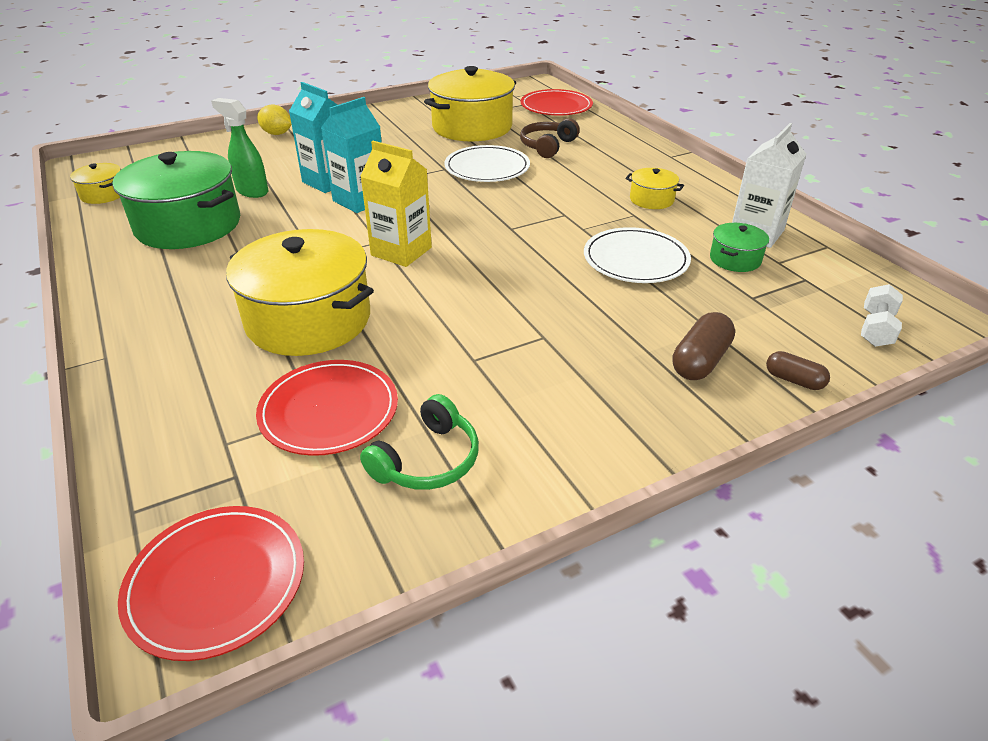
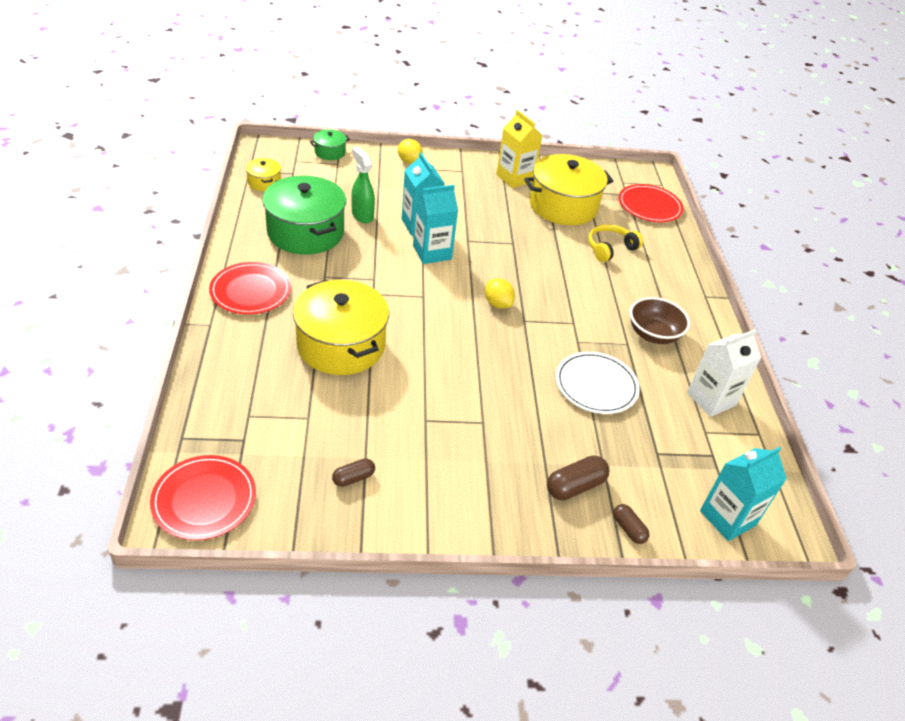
camera: 20 degrees right, 5 degrees up
(329, 410) = (317, 419): red plate -> red plate (250, 291)
(401, 251) = (433, 311): yellow carton -> yellow carton (514, 178)
(427, 460) = (353, 478): green headphones -> brown capsule
(470, 223) = (497, 304): none -> yellow lemon
(487, 168) = (546, 254): white plate -> none
(547, 146) = (610, 248): brown headphones -> yellow headphones
(651, 199) = (653, 334): yellow pot -> brown bowl
(735, 259) = (672, 415): green pot -> green pot (330, 152)
(876, 329) = (727, 518): white dumbbell -> turquoise carton

